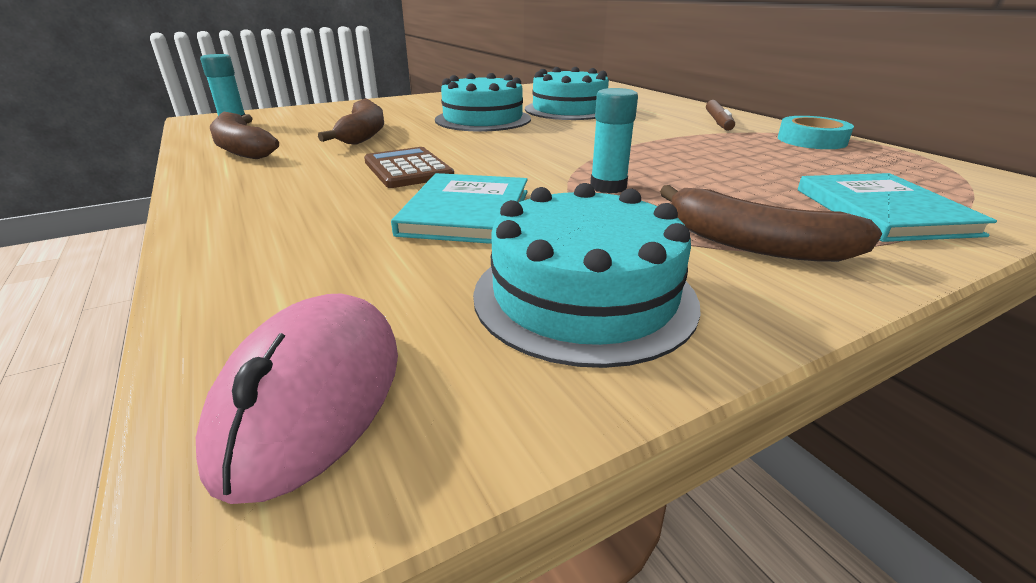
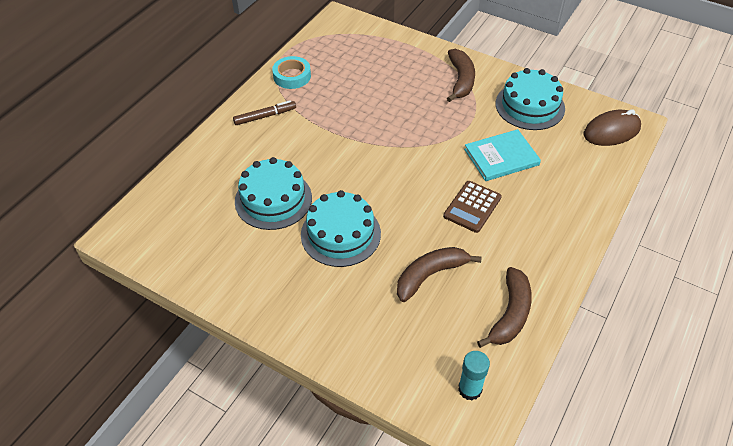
camera: 120 degrees left, 20 degrees up
(312, 397) = (611, 131): pink mouse -> brown mouse
(608, 187) = (434, 127): turquoise glue stick -> none
(882, 211) = (399, 54): turquoise book -> none

